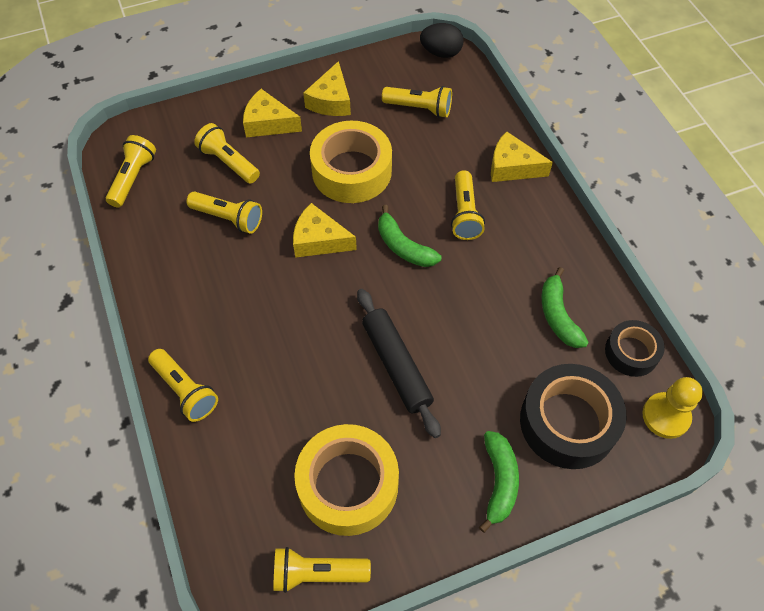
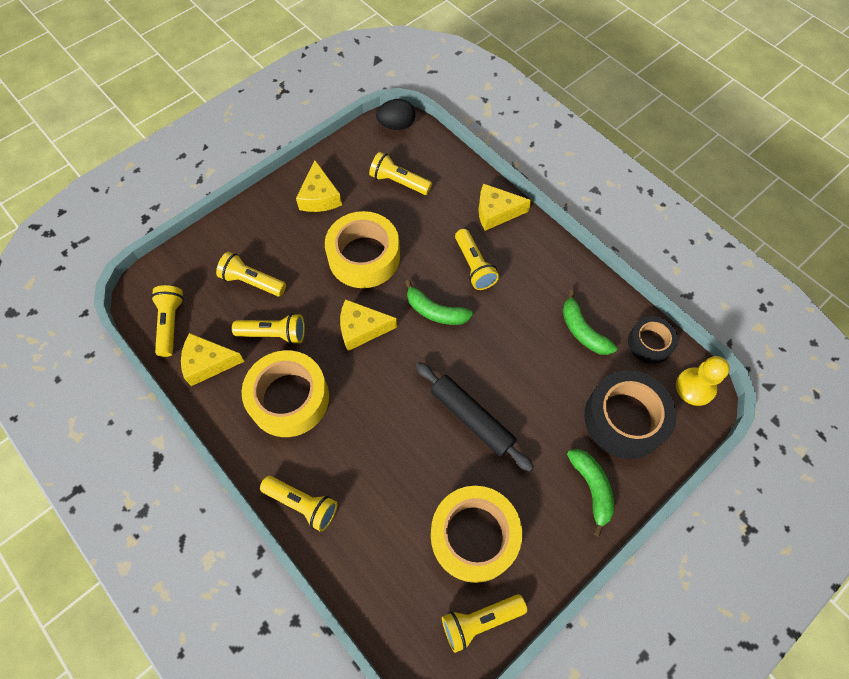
camera: 20 degrees left, 5 degrees up
(216, 284) = (289, 398): none -> yellow tape
(268, 123) = (272, 234): yellow cheese -> yellow cheese (208, 363)
(419, 108) = (399, 182): yellow flashlight -> yellow flashlight turned 150 degrees counterclockwise

